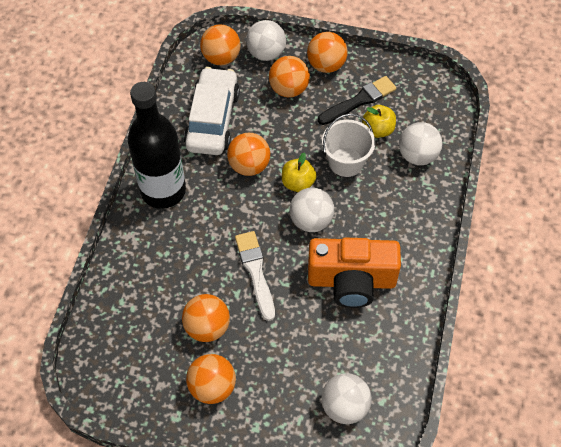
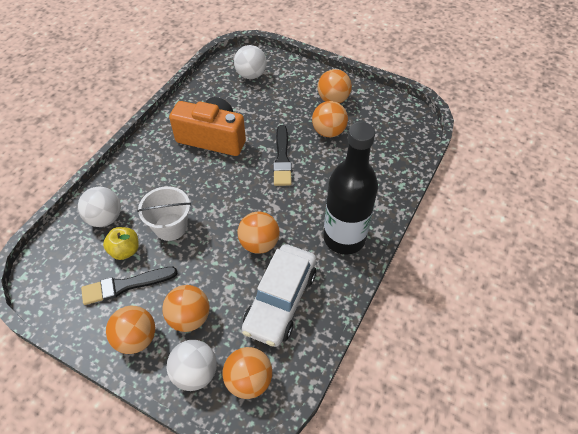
camera: 165 degrees left, 5 degrees down
(255, 272) = (282, 158): white brush -> black brush
(298, 183) = (221, 218): yellow apple -> none
(311, 221) = (224, 185): white ball -> none

